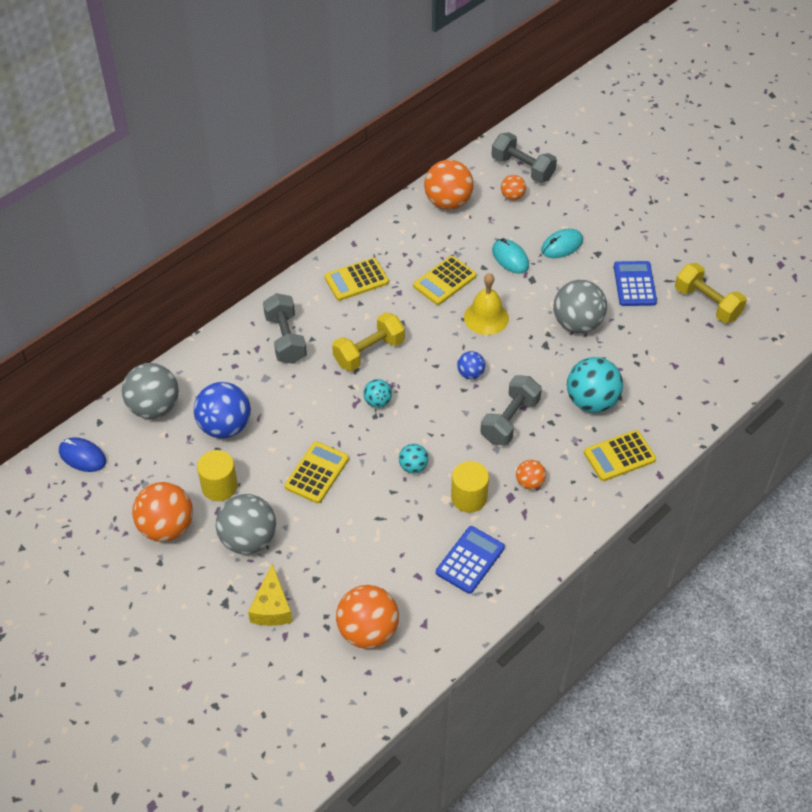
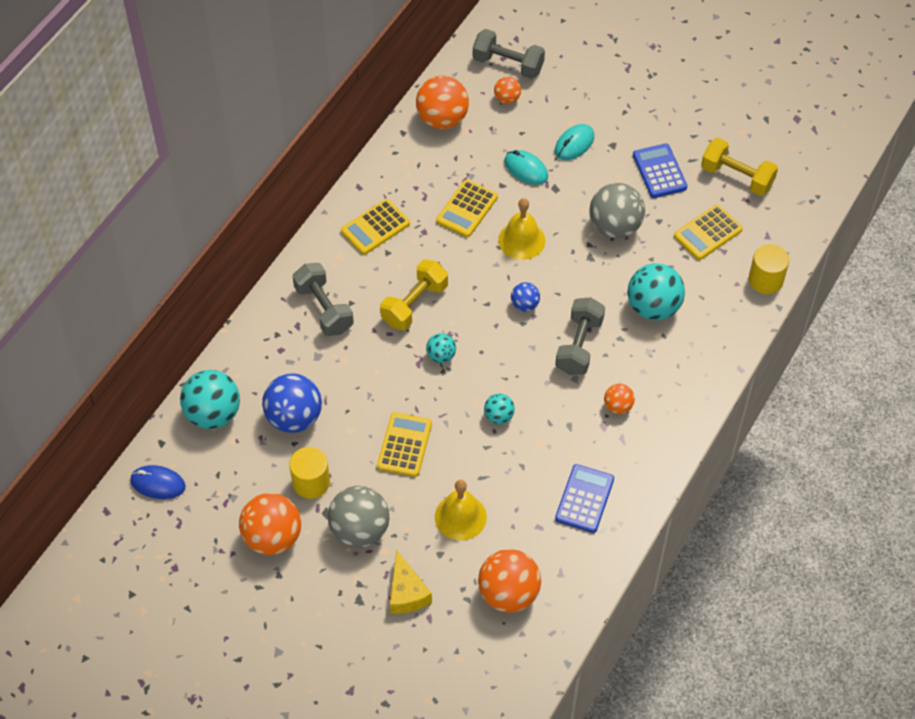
camera: 15 degrees left, 5 degrees up
(154, 407) = (213, 414): grey ball -> turquoise ball
(346, 549) = (460, 517): none -> yellow bell
(469, 497) = (563, 435): yellow cylinder -> yellow cylinder (765, 280)
(619, 456) = (696, 358): yellow calculator -> yellow calculator (707, 233)

